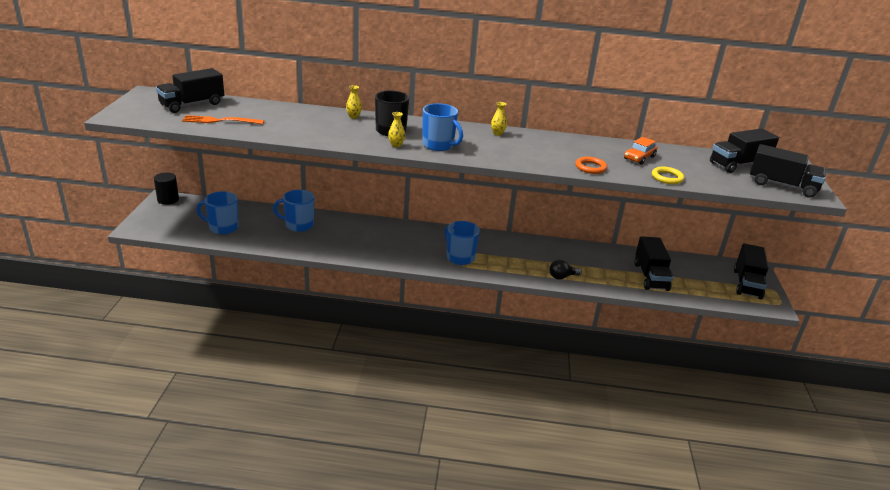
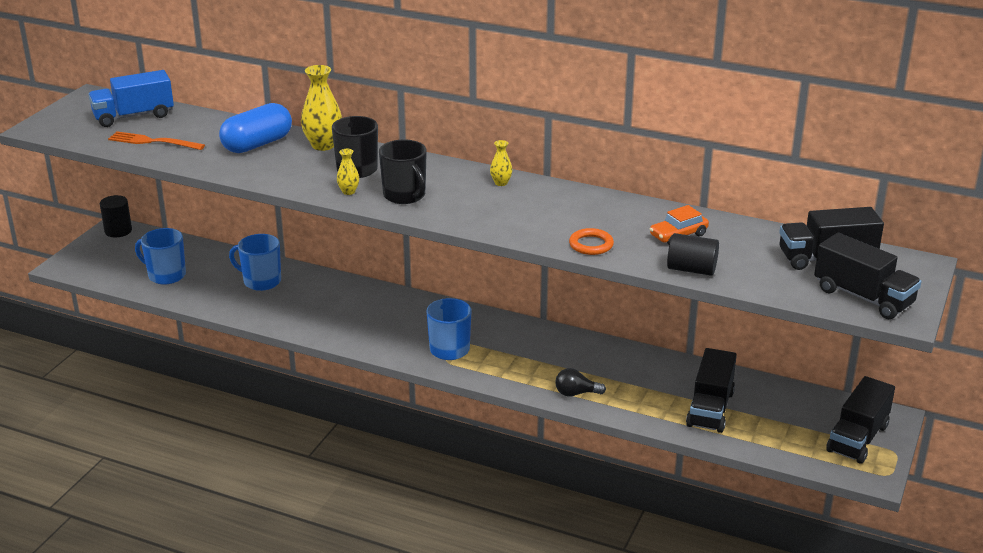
camera: 20 degrees right, 0 degrees up
(192, 105) = (133, 116): black truck -> blue truck
(304, 119) = (257, 144): none -> blue capsule
(353, 117) = (323, 145): yellow vase -> yellow vase, size x1.93
(438, 145) = (405, 195): blue mug -> black mug
(667, 178) = (691, 269): yellow ring -> black cylinder

